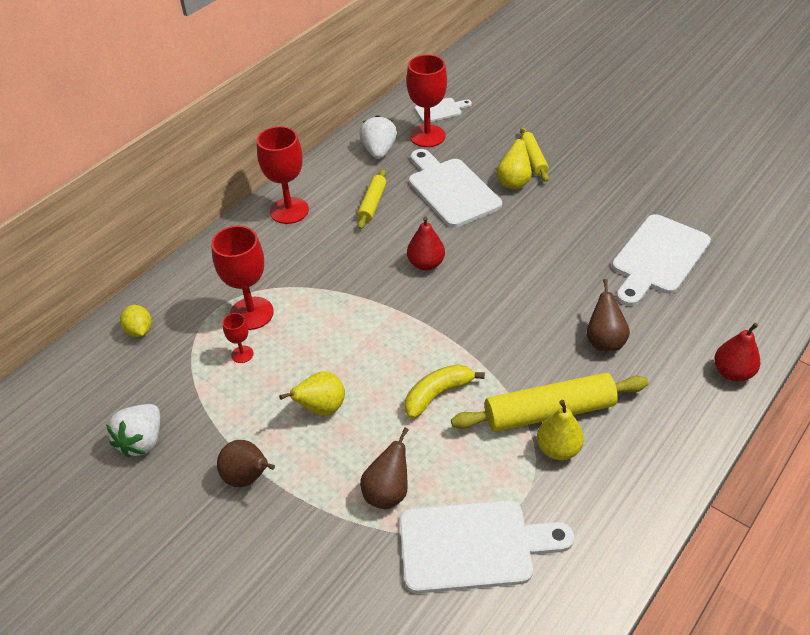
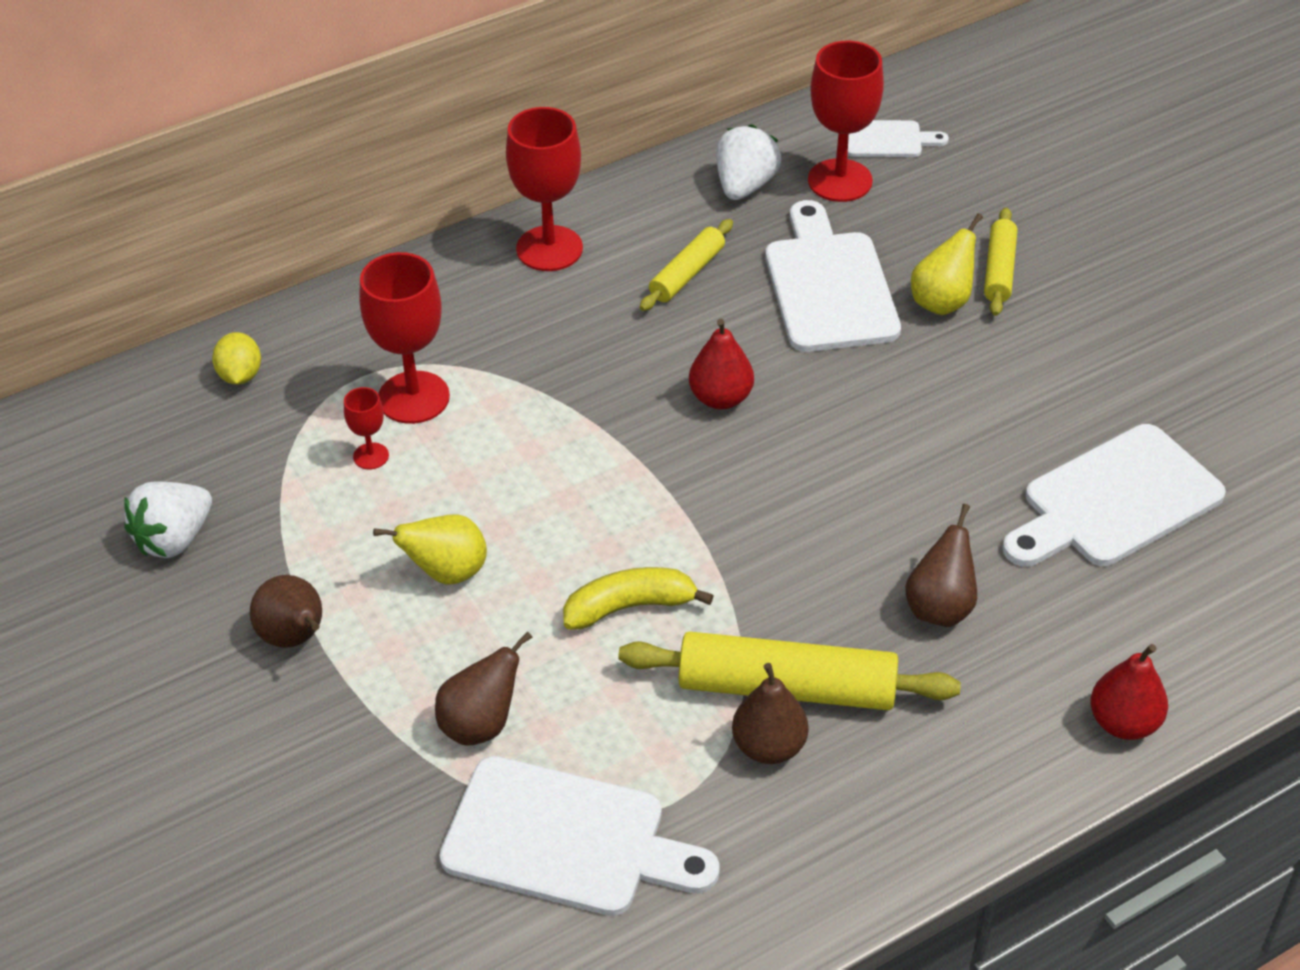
camera: 20 degrees right, 0 degrees up
(558, 449) = (769, 746): yellow pear -> brown pear

